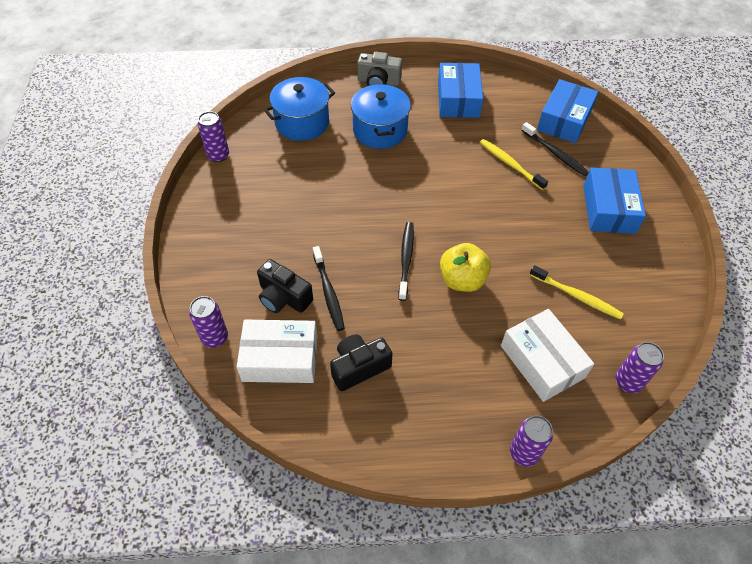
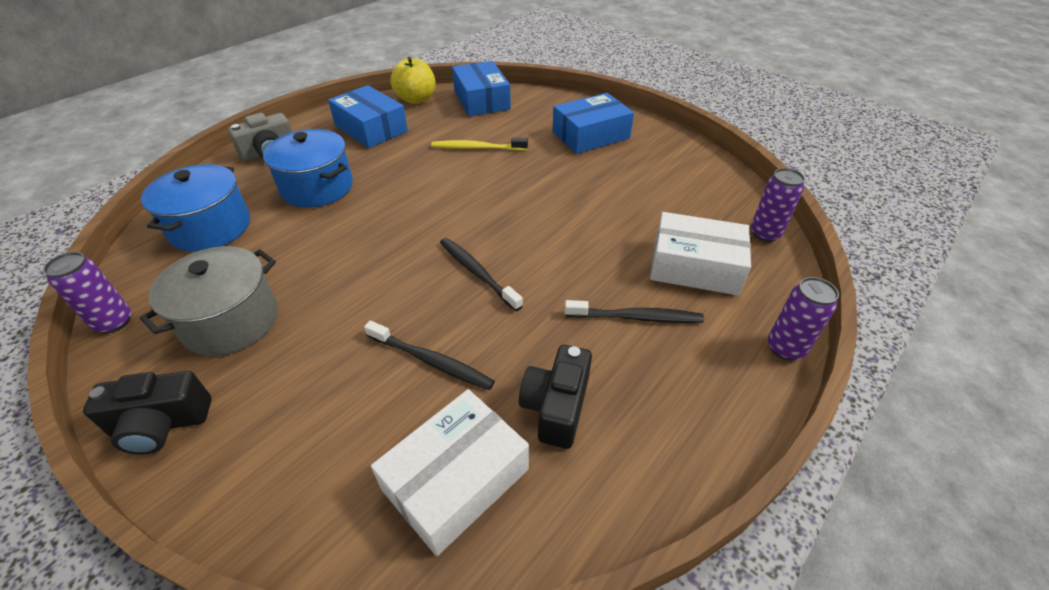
camera: 45 degrees left, 10 degrees down
(215, 338) = (334, 537): purple can -> none
(264, 194) = (231, 321): none -> grey pot
(283, 297) = (381, 408): black camera -> black camera (161, 424)
(462, 280) = (550, 253): yellow apple -> yellow apple (416, 99)
(555, 153) = (503, 123): black toothbrush -> black toothbrush (636, 317)
(577, 296) = (651, 203): yellow toothbrush -> none
(608, 209) = (590, 135): blue box -> blue box turned 75 degrees counterclockwise

